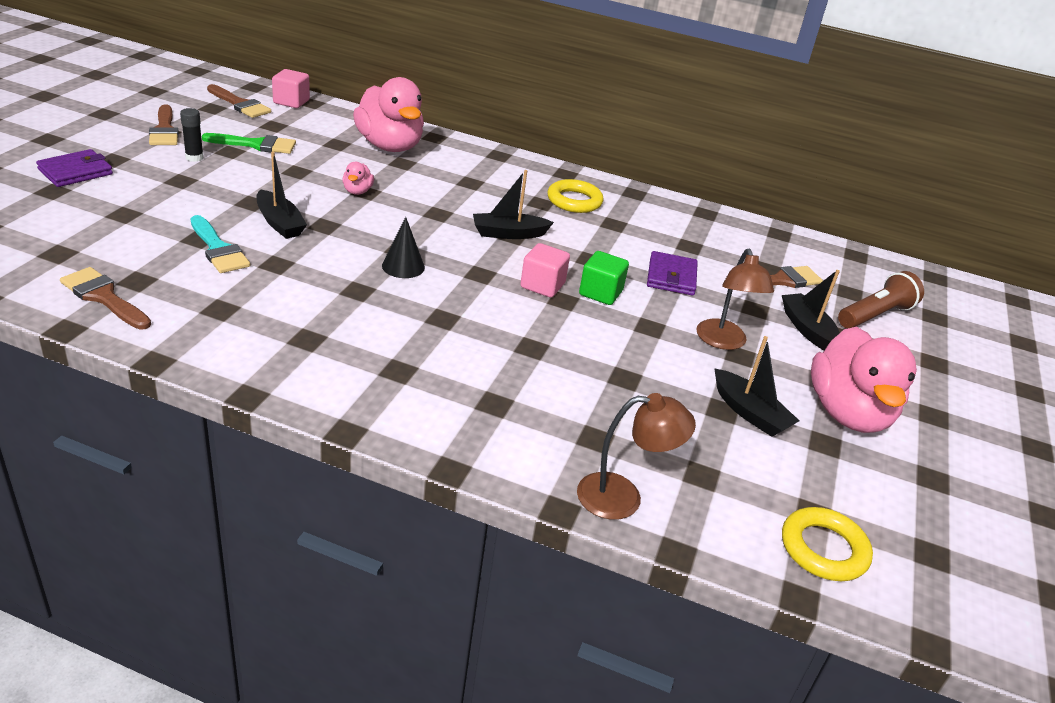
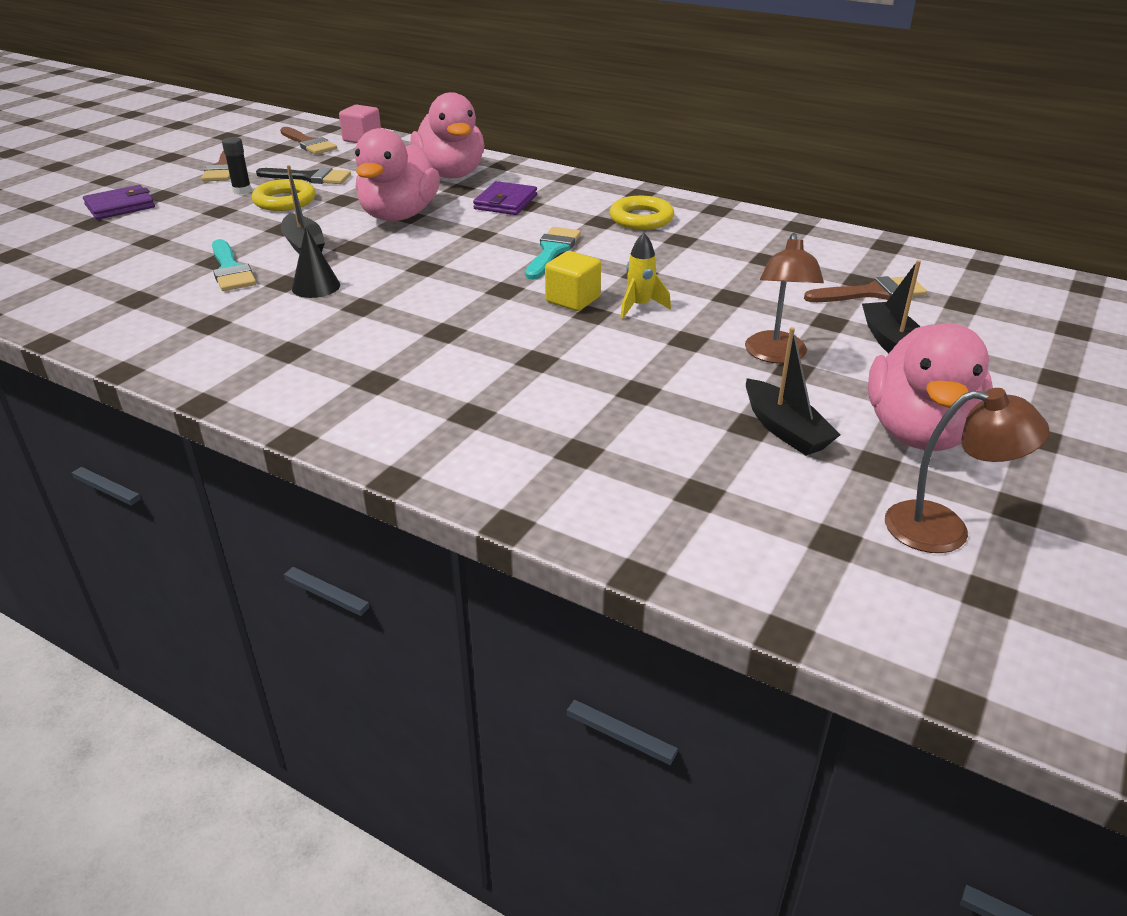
camera: 15 degrees right, 0 degrees up
(103, 297) = (97, 313): brown brush -> none
(256, 145) = (310, 177): green brush -> black brush
(357, 191) = (399, 215): pink duck -> pink duck, size x2.36
(403, 266) = (420, 283): black cone -> black cone (316, 286)
(508, 233) = (552, 251): black boat -> turquoise brush
(542, 285) = (573, 300): pink cube -> yellow cube
(600, 293) = (639, 306): green cube -> yellow rocket
(623, 497) = (590, 514): brown lamp -> brown lamp (944, 529)
(671, 277) = (733, 290): purple wallet -> purple wallet (506, 202)
(823, 549) = (836, 581): yellow ring -> yellow ring (285, 201)
(875, 315) = (989, 328): brown flashlight -> none

